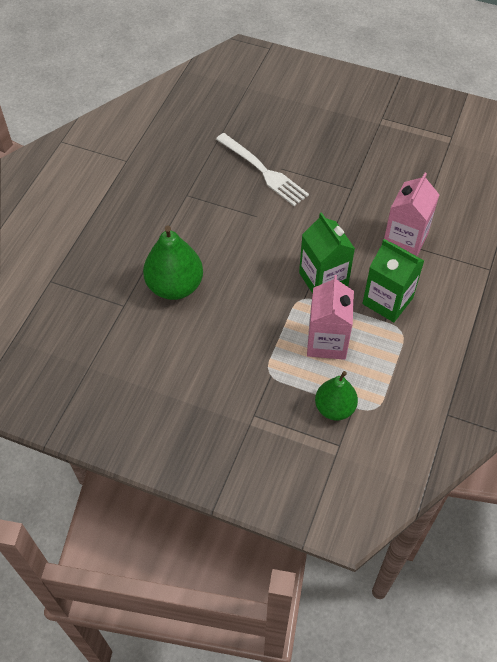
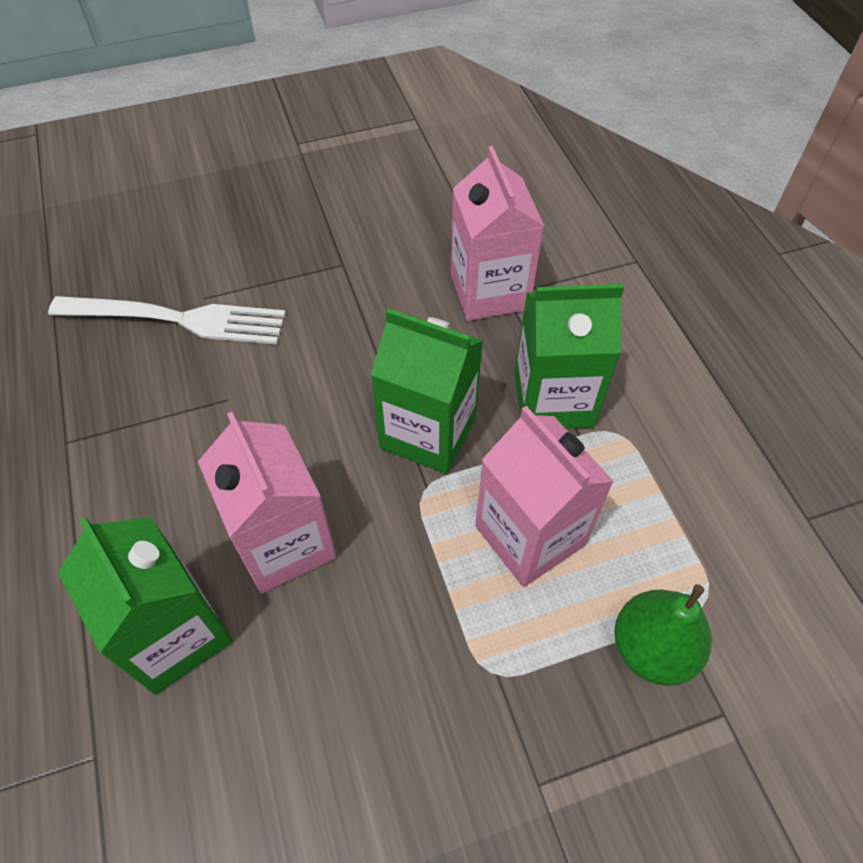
camera: 40 degrees left, 0 degrees up
(175, 286) = (175, 634): green pear -> green carton
(234, 282) = (284, 542): none -> pink carton

